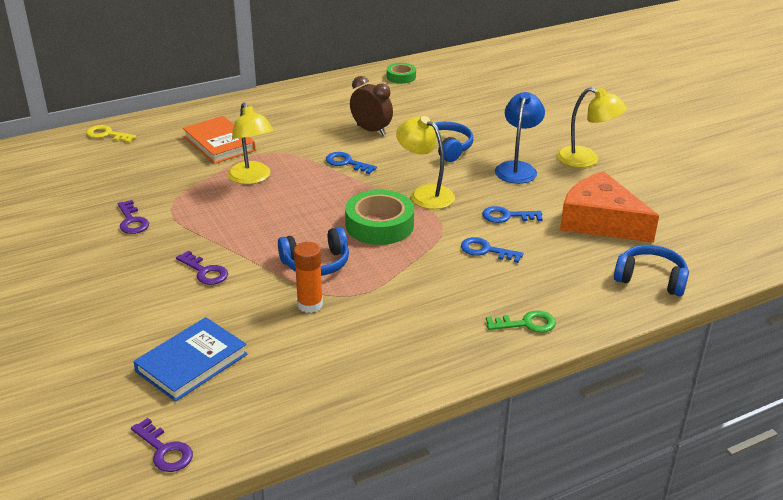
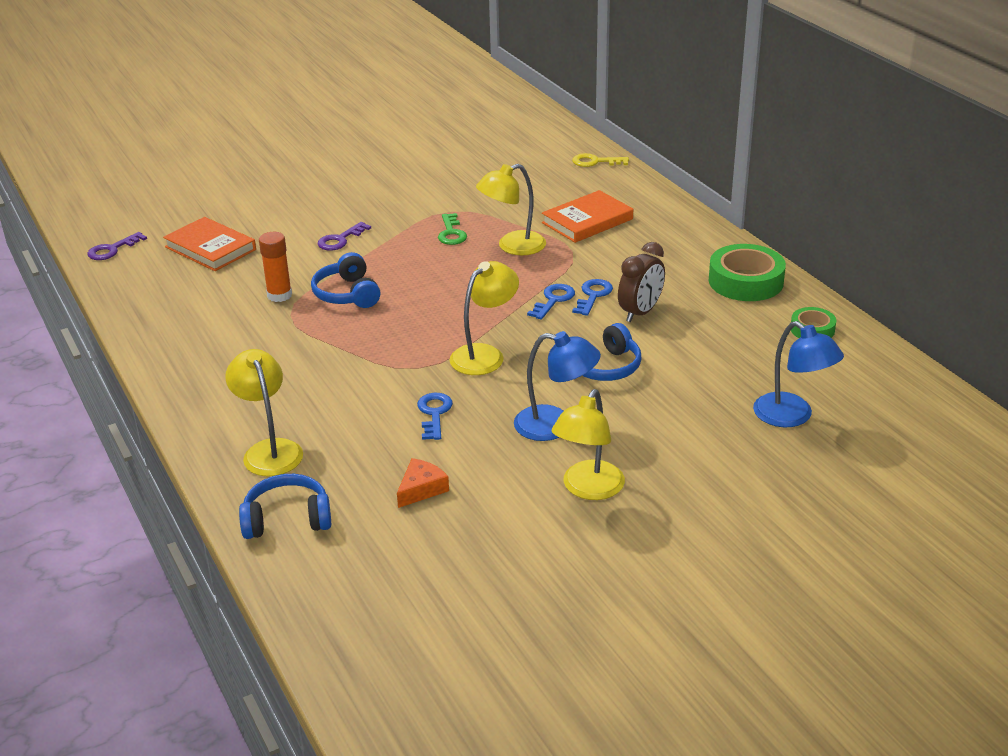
camera: 90 degrees right, 0 degrees up
(107, 135) = (595, 162): yellow key -> yellow key turned 105 degrees counterclockwise
(132, 221) = (427, 196): purple key -> none
(191, 363) = (210, 248): blue book -> orange book
(379, 225) = (417, 327): green tape -> green tape (745, 281)
(486, 250) = (361, 397): blue key -> blue key (593, 295)
(500, 92) = (792, 416): none -> blue lamp
(526, 324) = (222, 420): green key -> green key (451, 233)
(565, 294) = (269, 450): none -> yellow lamp
(600, 221) = (421, 489): orange cheese -> orange cheese, size x0.45
(650, 279) = (287, 519): blue headphones -> blue headphones turned 120 degrees counterclockwise

